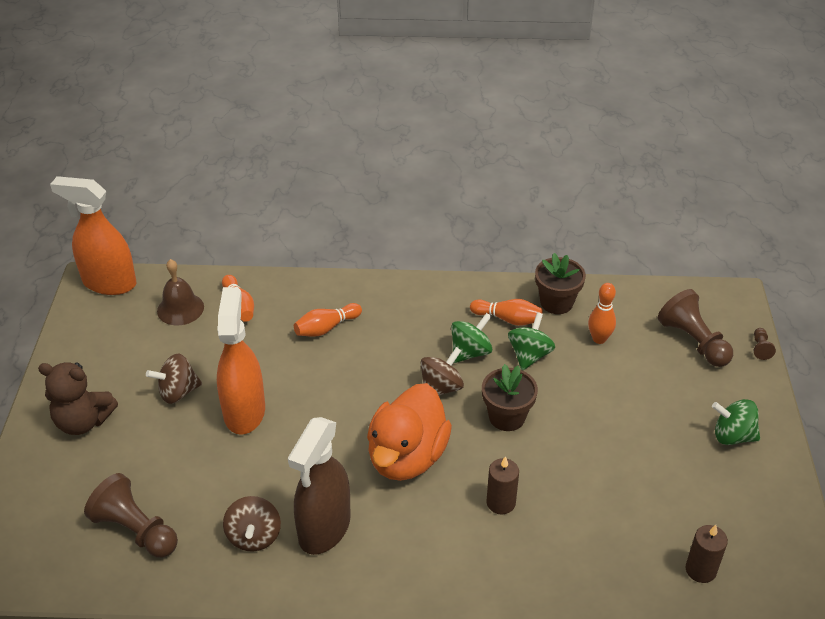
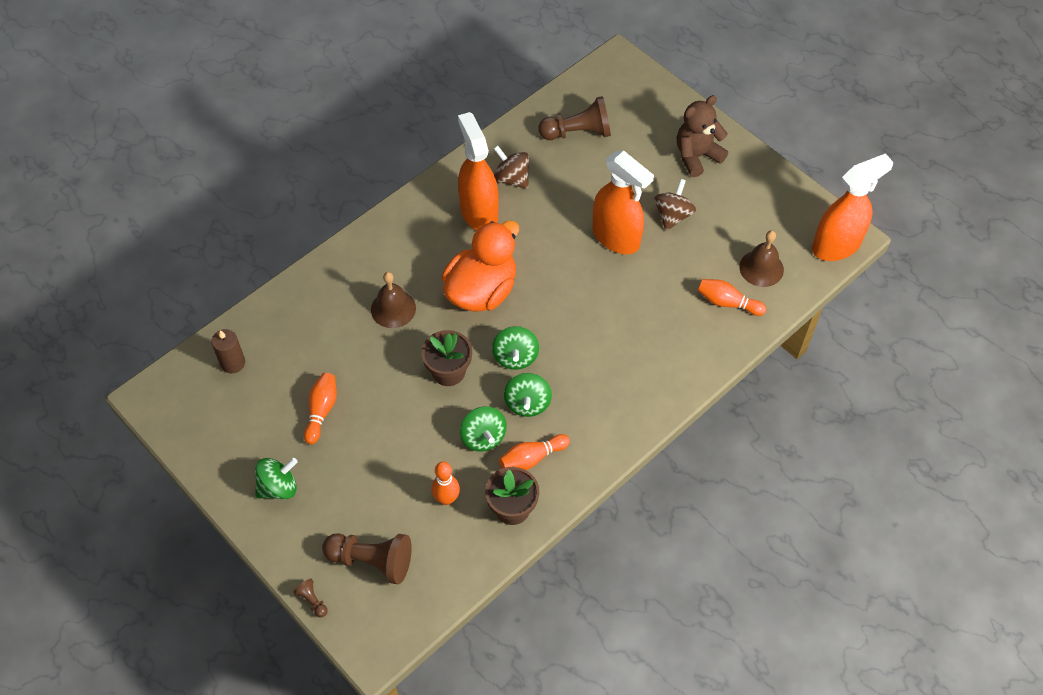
camera: 135 degrees right, 15 degrees up
(324, 528) = (479, 212): brown spray bottle -> orange spray bottle
(326, 328) = (648, 337): orange bowling pin -> orange bowling pin (321, 411)
(407, 457) = (481, 291): orange duck -> orange duck turned 60 degrees clockwise
(441, 388) = (515, 357): brown spinning top -> green spinning top
(501, 502) = (393, 308): brown candle -> brown bell

